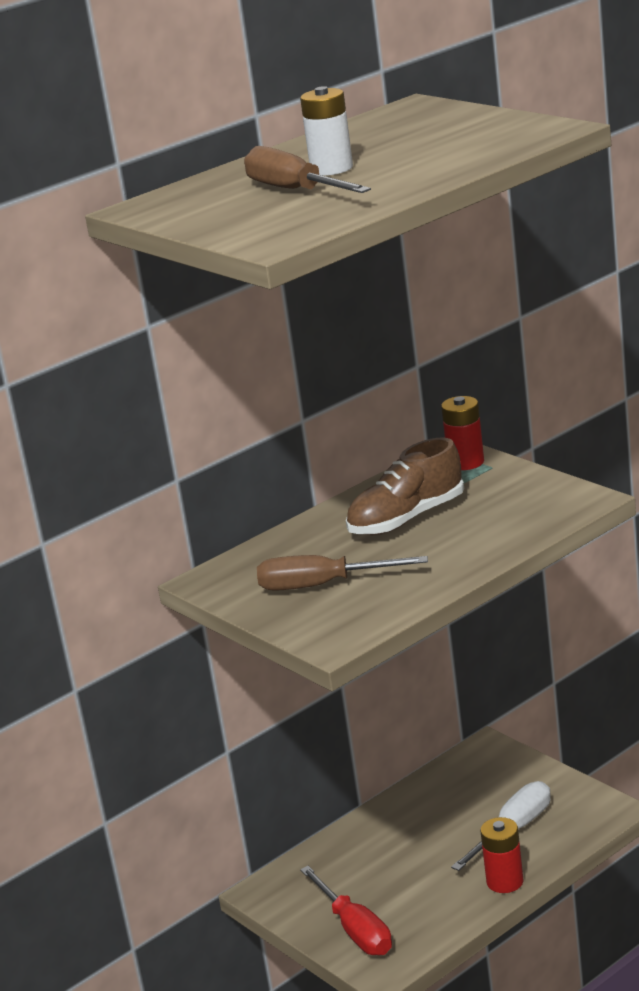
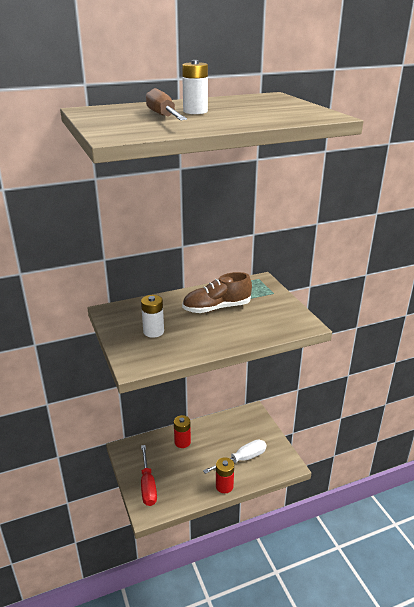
camera: 15 degrees right, 5 degrees up
(322, 585) = (153, 331): brown screwdriver -> white battery
(466, 462) = (263, 287): red battery -> red battery (182, 442)

